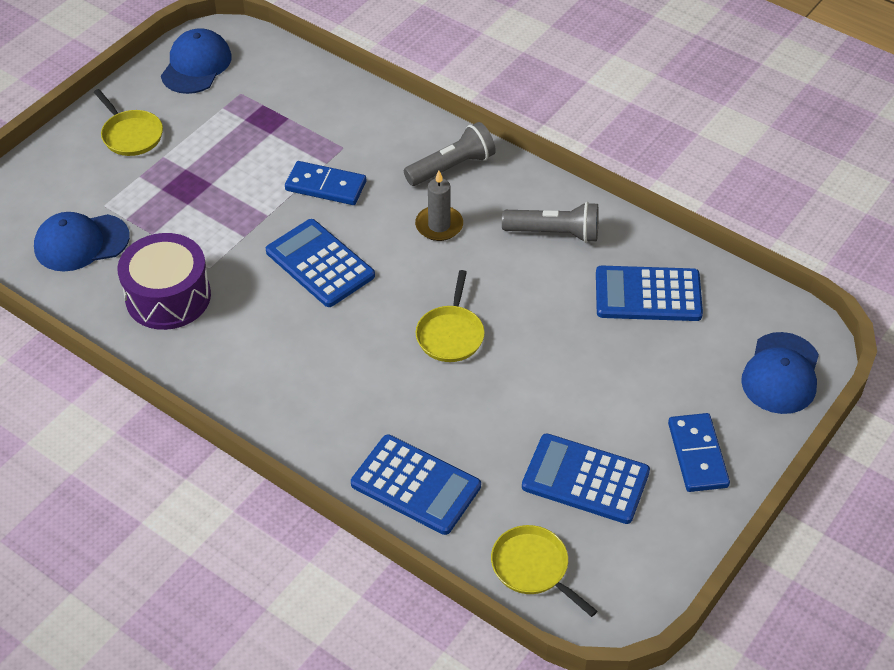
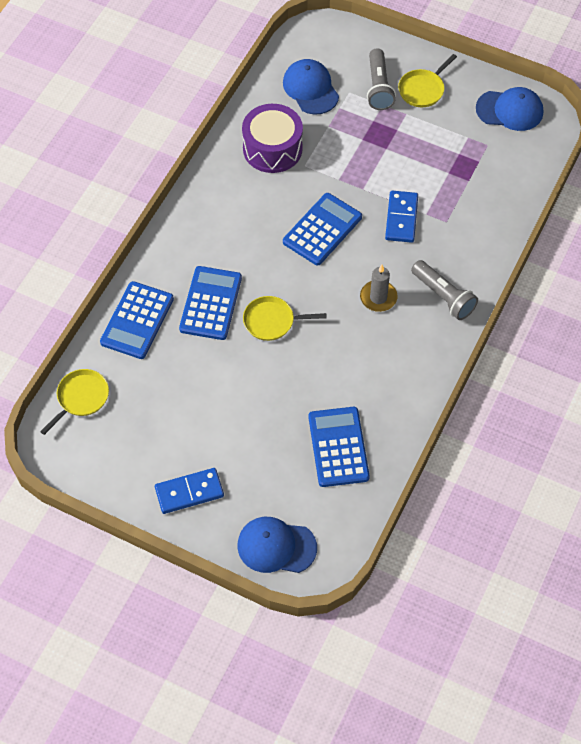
camera: 80 degrees right, 10 degrees up
(554, 233) = (389, 376): grey flashlight -> grey flashlight (379, 87)
(585, 479) = (156, 422): blue calculator -> blue calculator (210, 303)

